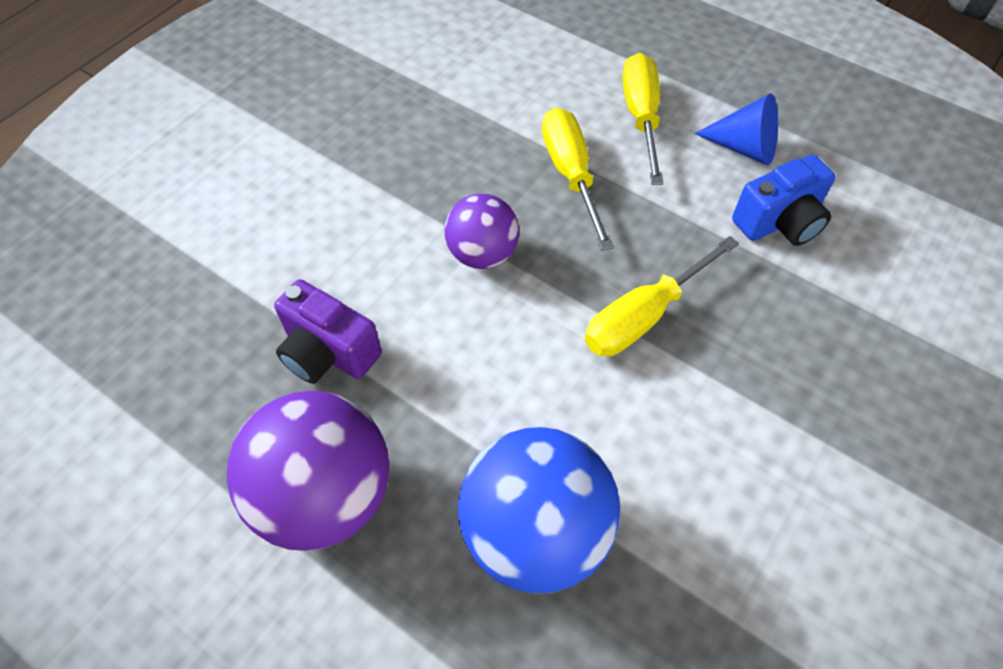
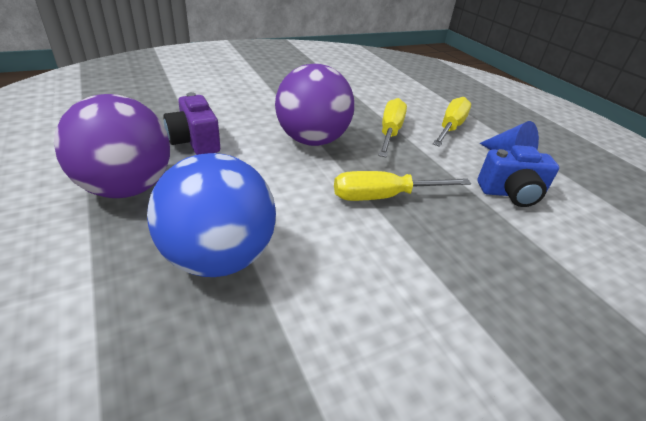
camera: 25 degrees right, 20 degrees down
(482, 254) = (312, 140): purple ball -> purple ball, size x1.67

